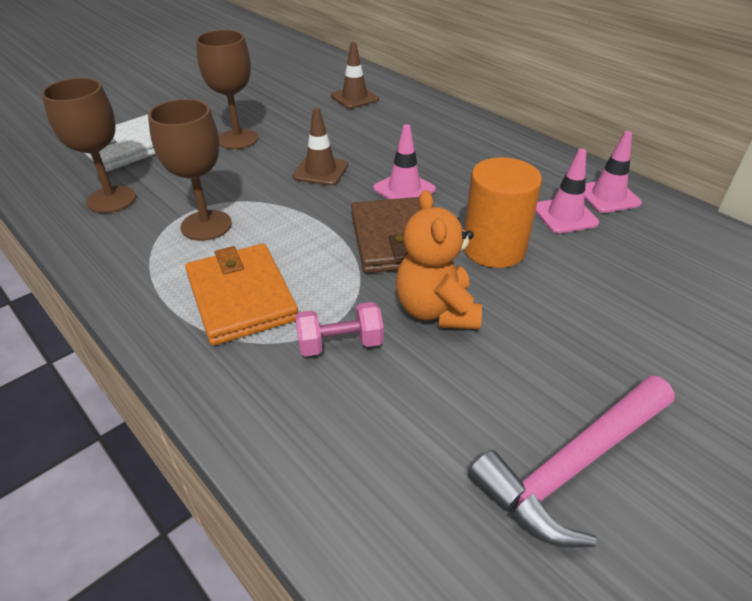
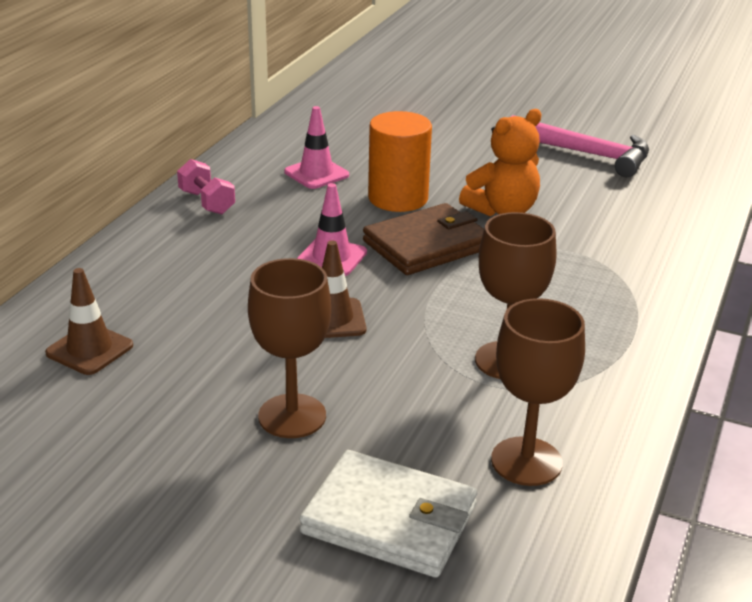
camera: 115 degrees left, 10 degrees down
(241, 297) = (582, 299): orange wallet -> none
(340, 344) = (580, 240): pink dumbbell -> pink dumbbell (207, 202)
(608, 196) = (266, 158): pink traffic cone -> none

